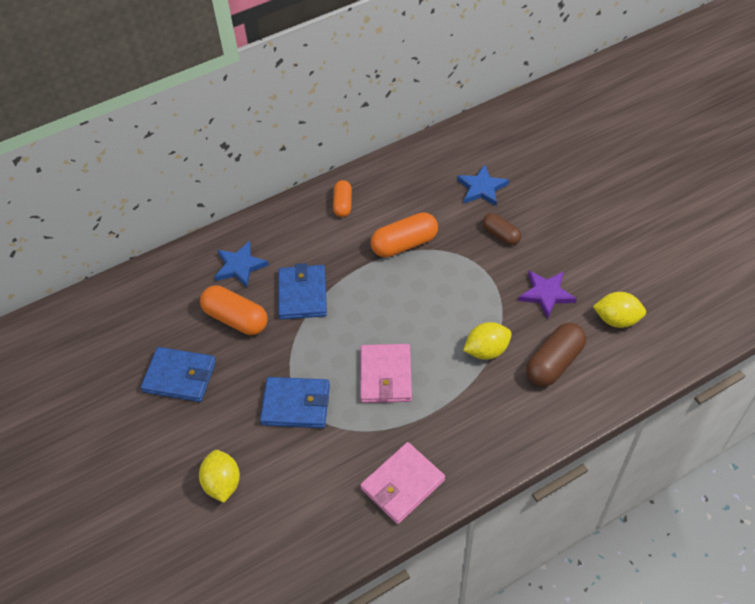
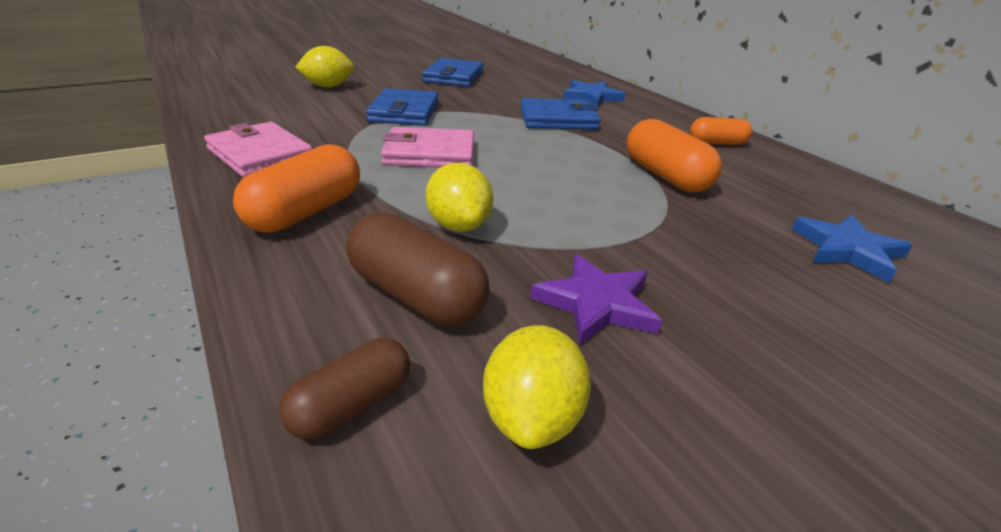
camera: 85 degrees right, 20 degrees down
(236, 319) = (521, 94): orange capsule -> orange capsule (305, 212)
(501, 235) = (736, 261): brown capsule -> brown capsule (351, 405)

